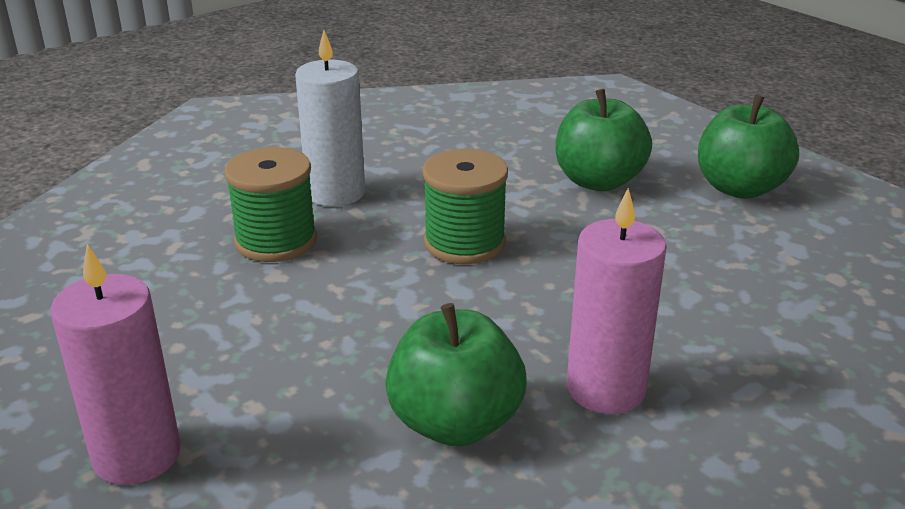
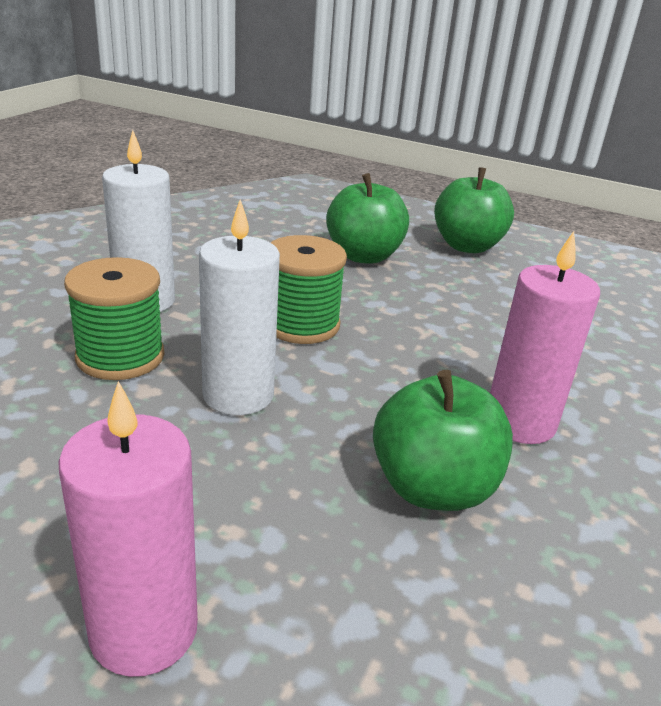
camera: 30 degrees left, 0 degrees up
(349, 297) = (238, 395): none -> white candle

